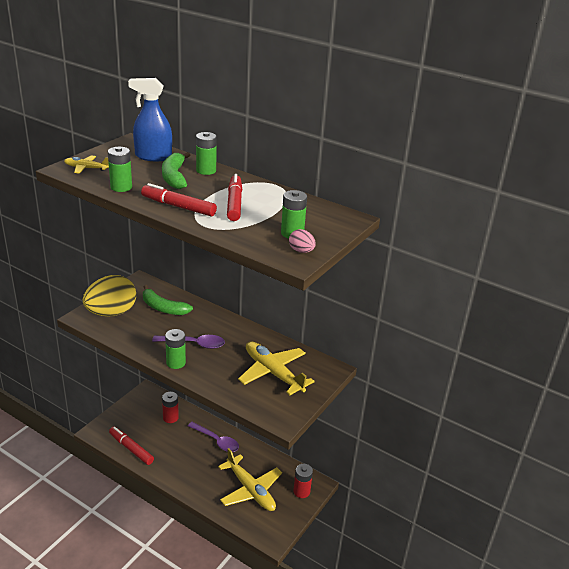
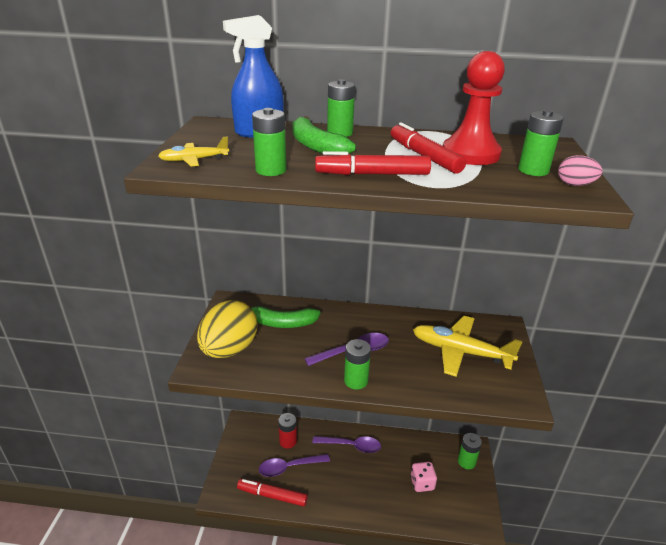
camera: 25 degrees left, 0 degrees up
(157, 435) = (289, 467): none -> purple spoon
(250, 490) = (422, 483): yellow plane -> pink dice
(270, 210) = (470, 154): none -> red pawn
(301, 491) = (466, 461): red battery -> green battery

